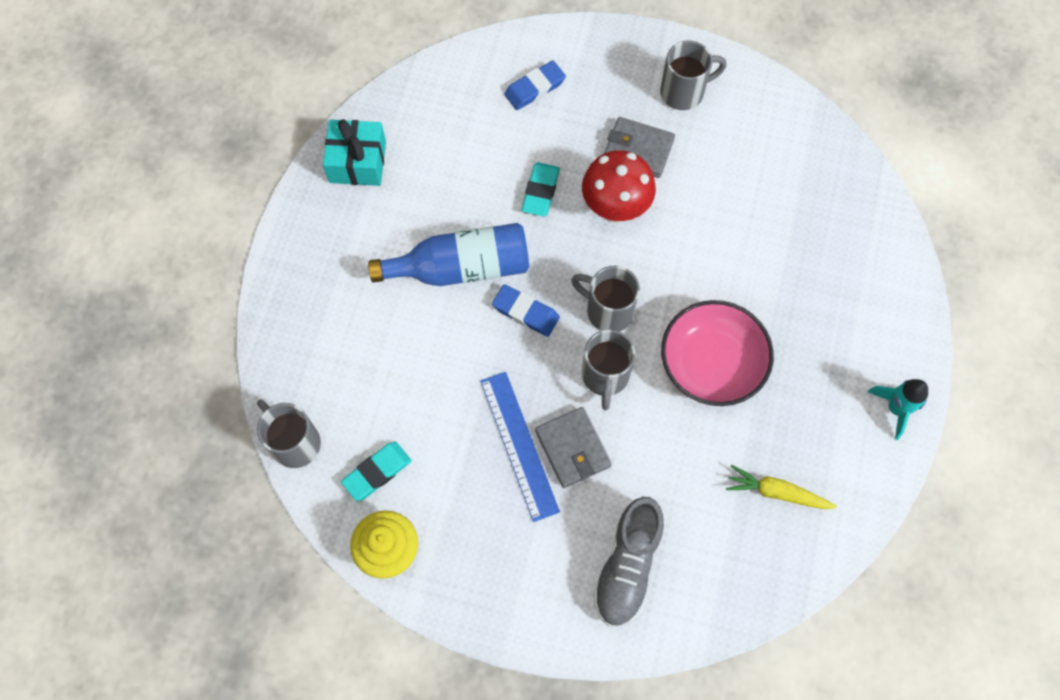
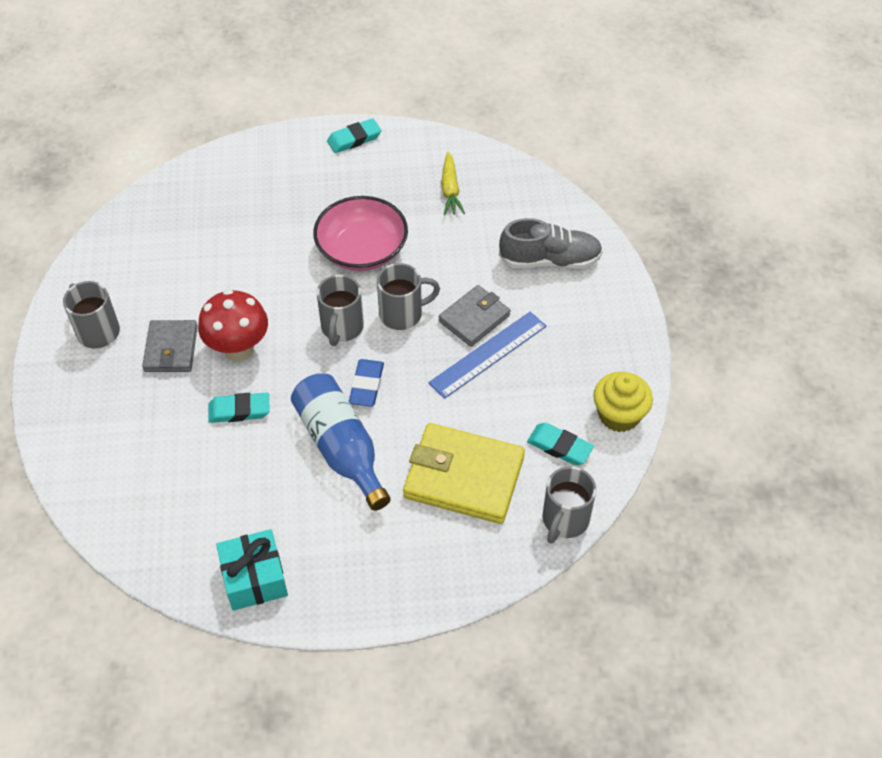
camera: 110 degrees left, 15 degrees down
(382, 367) = (464, 477): none -> yellow wallet
(535, 88) = (122, 450): blue eraser -> none
(896, 408) = (354, 139): turquoise rocket -> turquoise eraser

